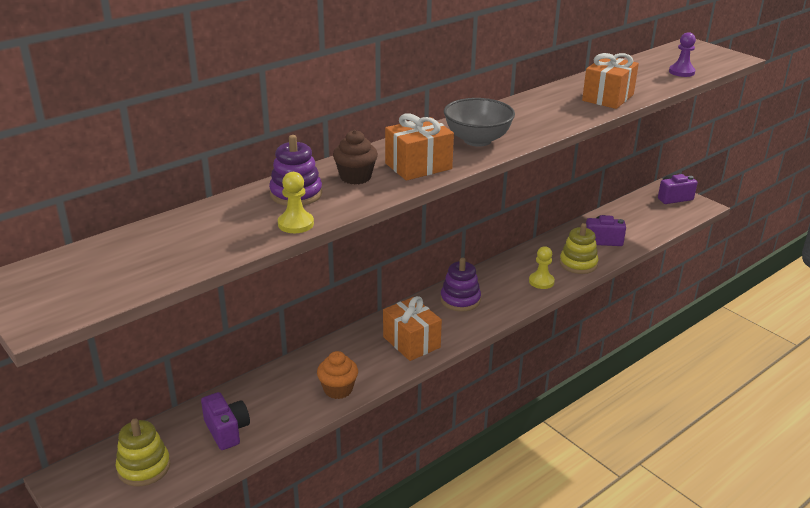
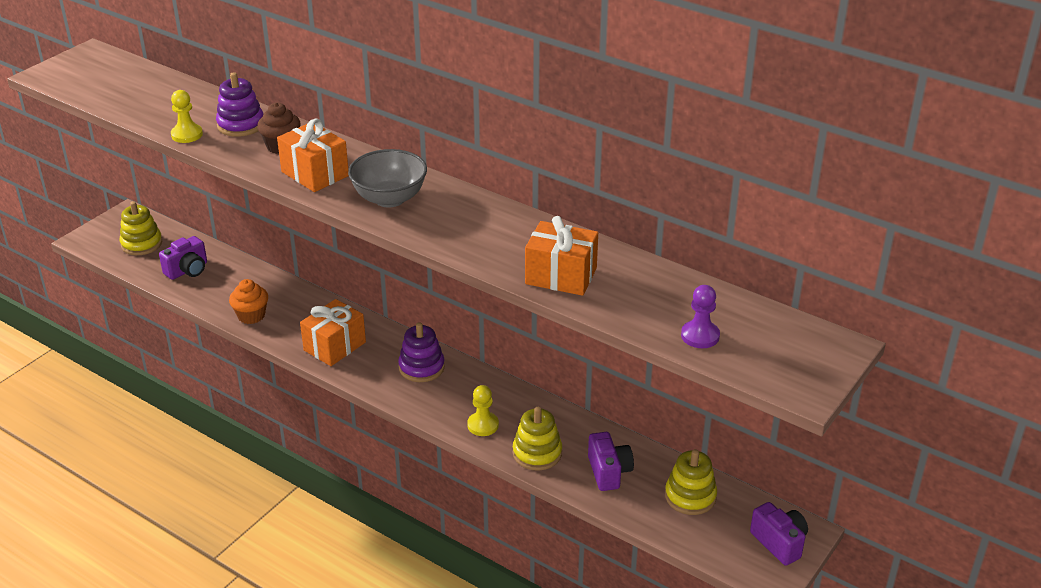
camera: 75 degrees right, 5 degrees up
(630, 217) = (690, 496): none -> yellow stacking toy

